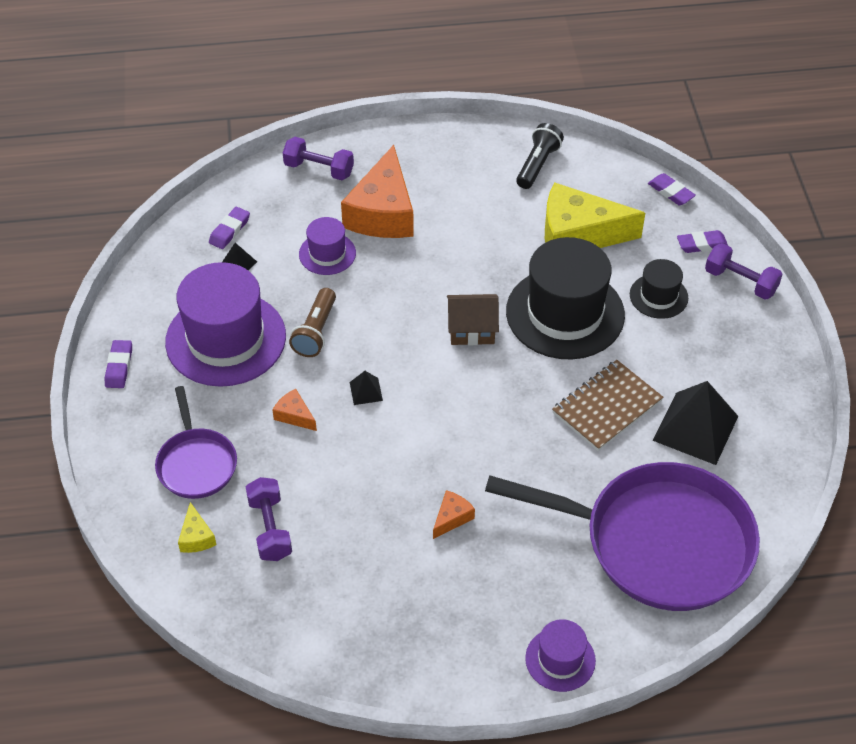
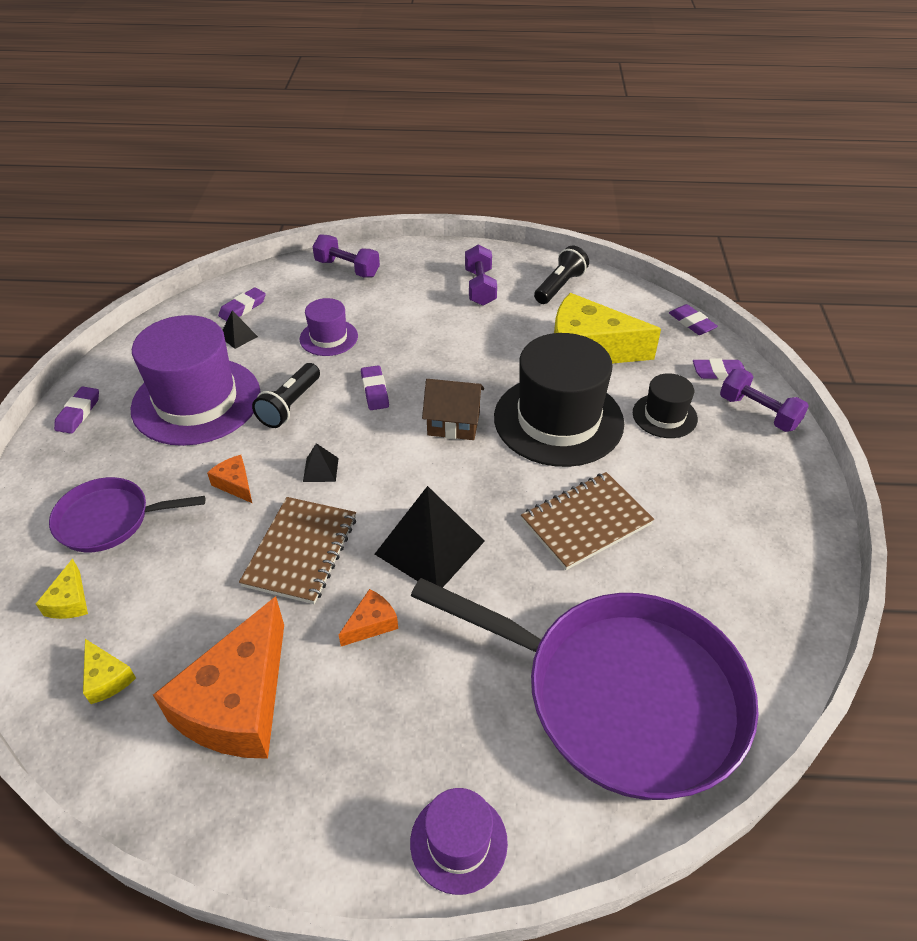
camera: 10 degrees right, 5 degrees down
(196, 464) = (109, 520): purple pan -> purple pan turned 90 degrees clockwise
(256, 591) = (107, 678): none -> yellow cheese
(270, 528) = (156, 604): purple dumbbell -> purple dumbbell (480, 287)
(315, 332) = (290, 405): brown flashlight -> black flashlight
(374, 467) = (301, 551): none -> brown notebook
(383, 212) = (395, 309): orange cheese -> orange cheese (238, 702)
(390, 306) = (375, 391): none -> purple eraser
(695, 428) = (688, 560): black pyramid -> black pyramid (430, 547)

